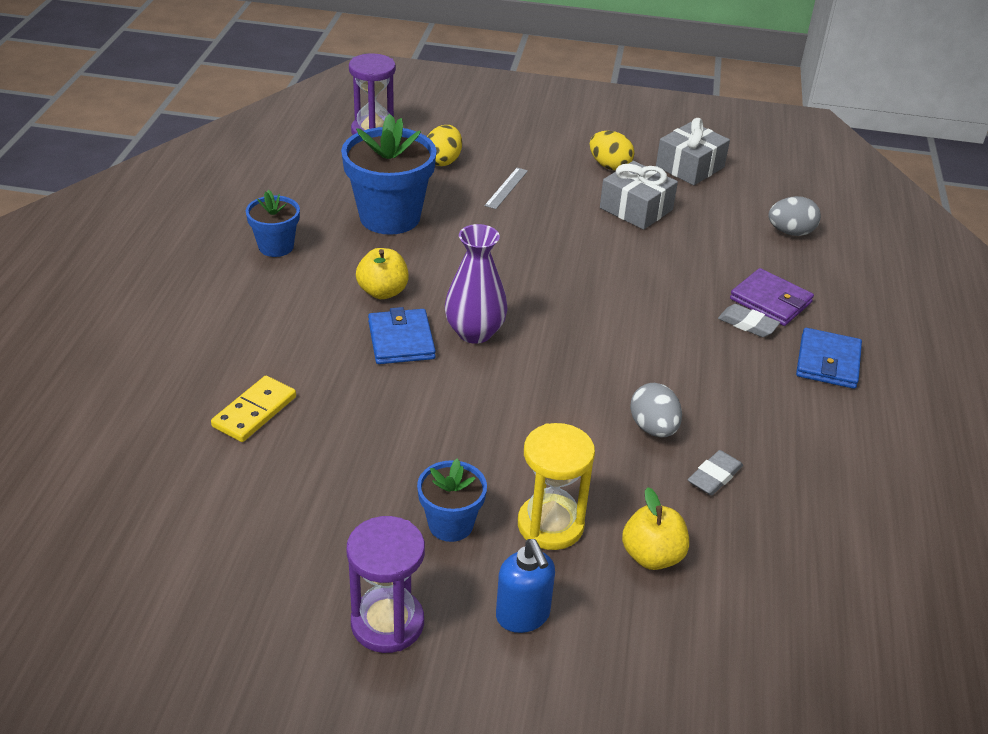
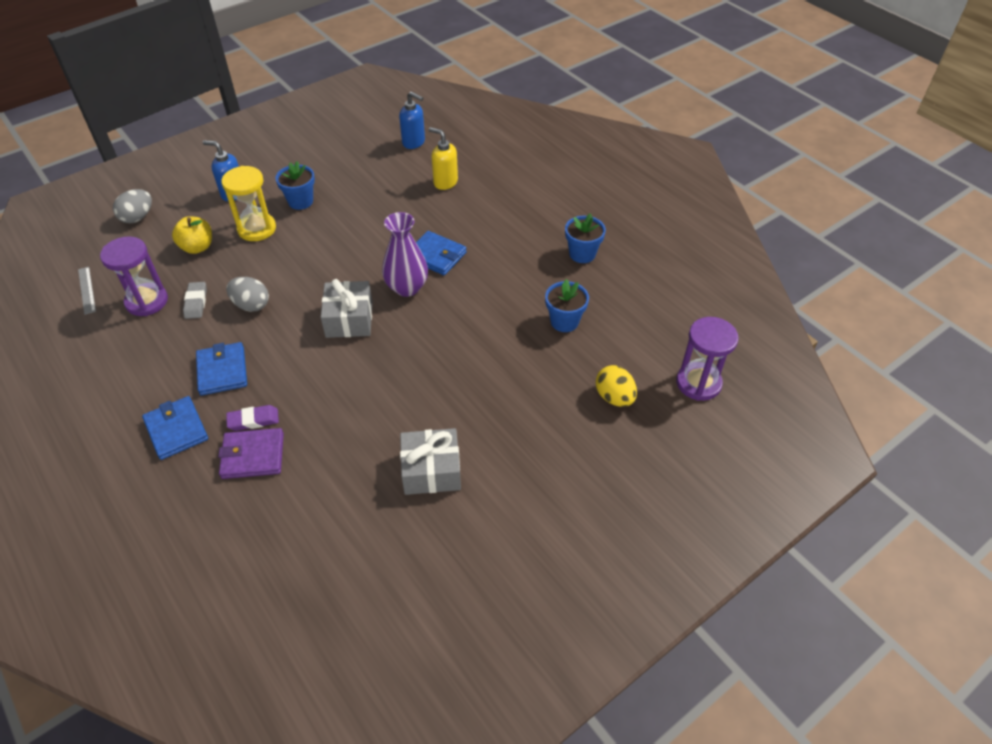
camera: 135 degrees right, 10 degrees up
(187, 501) = (414, 142): none -> blue soap dispenser
(254, 411) = (445, 182): yellow domino -> yellow soap dispenser
(383, 291) = (487, 273): yellow apple -> none
(387, 623) = (283, 160): purple hourglass -> purple hourglass (147, 301)
(390, 217) = (564, 321): blue flower pot -> blue flower pot, size x0.55
(506, 188) = (539, 409): grey ruler -> grey ruler (87, 290)
(609, 166) = (505, 506): yellow egg -> none
(690, 167) = (445, 569): grey gift -> grey gift (349, 319)
(743, 383) = (222, 371): none -> blue wallet
(747, 324) = (253, 420): grey eraser -> purple eraser
(790, 232) = (291, 552): grey egg -> grey egg (138, 217)

